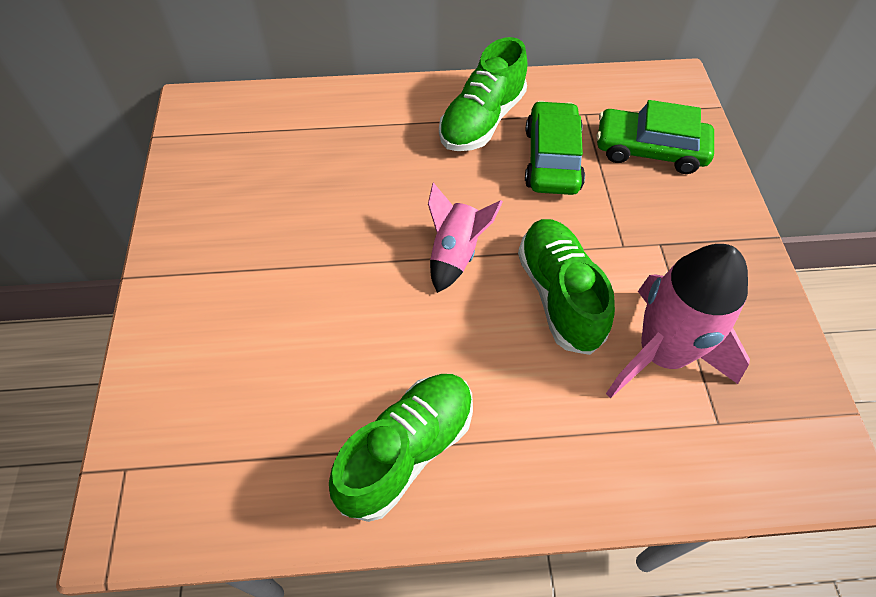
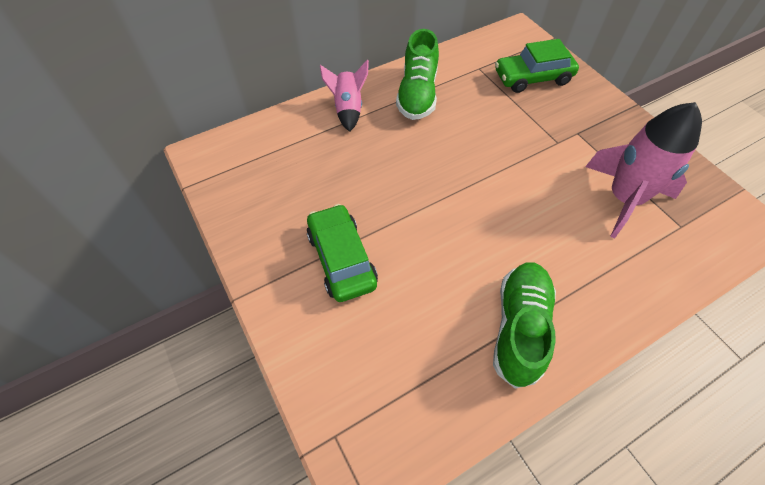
camera: 25 degrees left, 0 degrees up
(455, 254) = (460, 187): pink rocket -> pink rocket (348, 109)
(552, 159) = (479, 104): green car -> green car (341, 259)
(559, 295) = (542, 187): green shoe -> none

